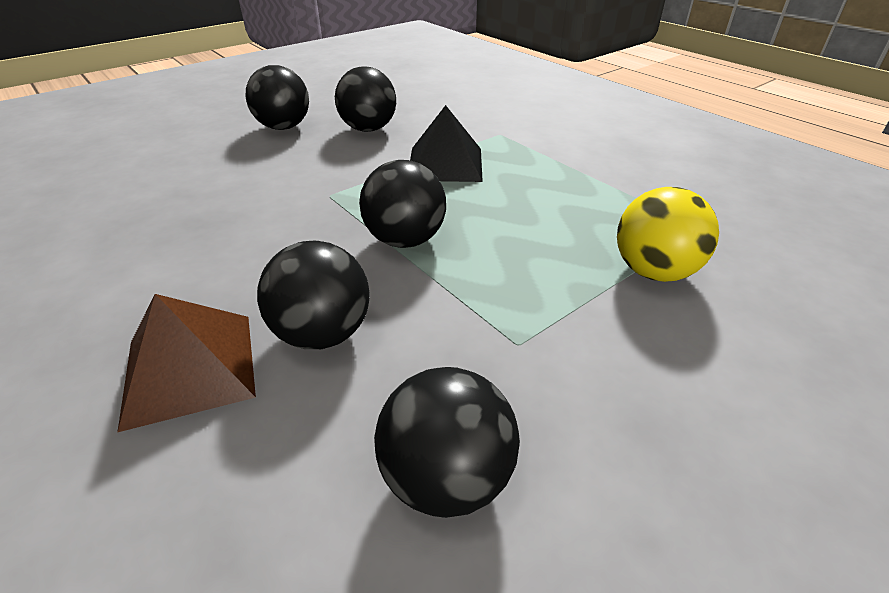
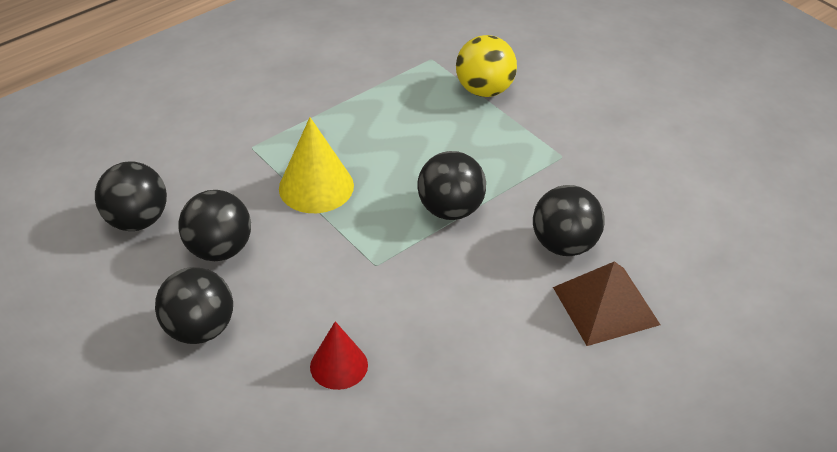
camera: 90 degrees left, 5 degrees up
(211, 180) = (339, 366): none -> red cone
(445, 164) = (316, 187): black pyramid -> yellow cone
(446, 477) = (659, 187): black ball -> black ball (137, 220)

